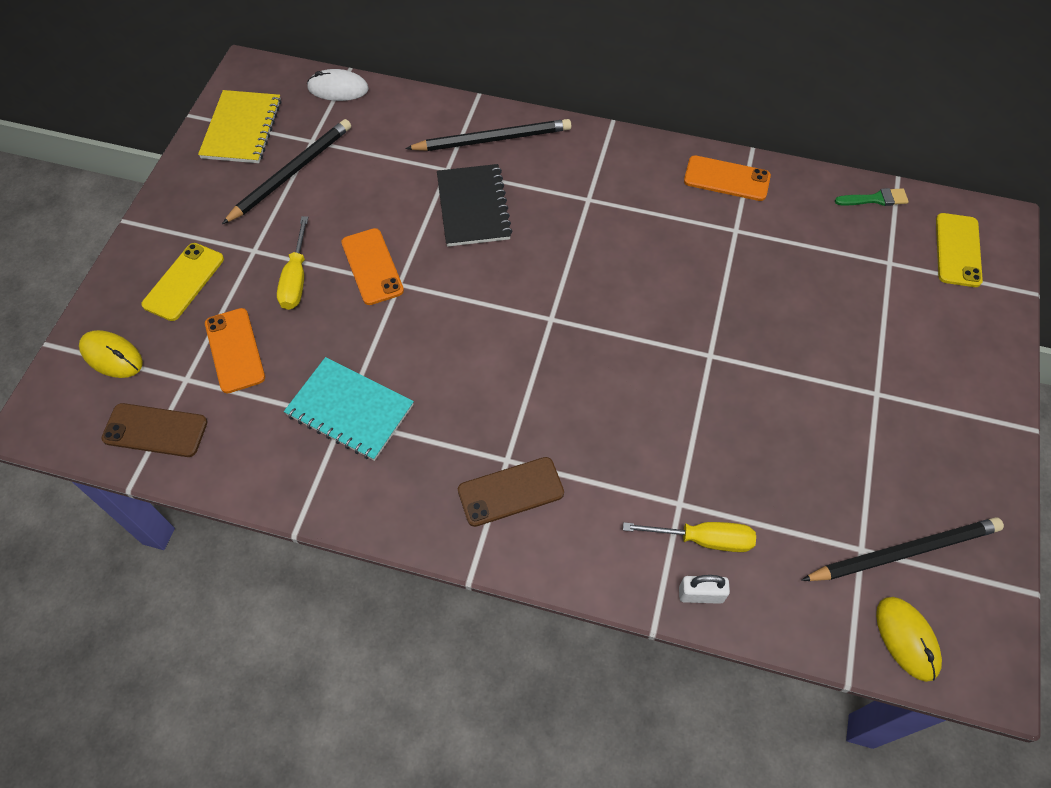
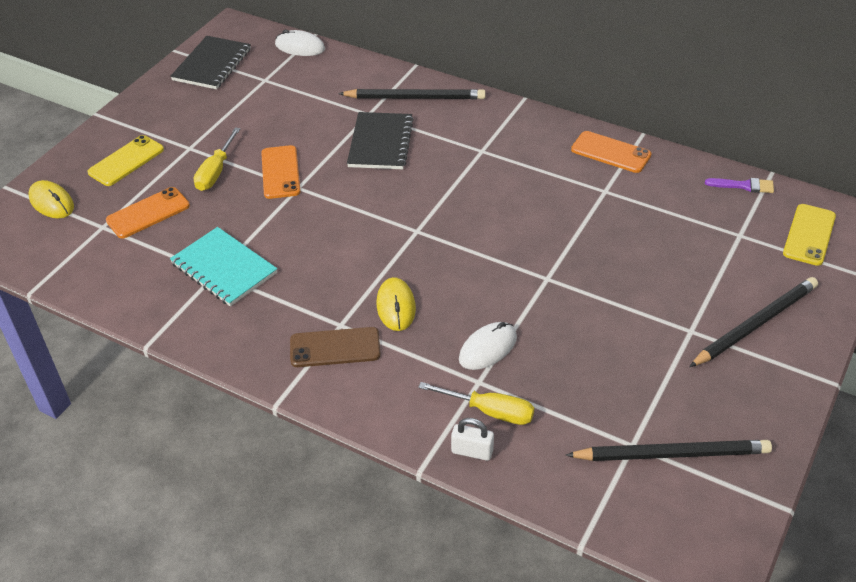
camera: 15 degrees right, 15 degrees down
(155, 430) = (65, 257): brown phone -> none
(235, 350) = (148, 213): orange phone -> orange phone turned 60 degrees clockwise
(242, 129) = (212, 64): yellow notebook -> black notebook
(291, 173) = (240, 99): black pencil -> black pencil (755, 324)
(676, 458) = (488, 348): none -> white mouse
(875, 199) = (743, 186): green brush -> purple brush
(907, 639) = (650, 520): yellow mouse -> yellow mouse (396, 306)

